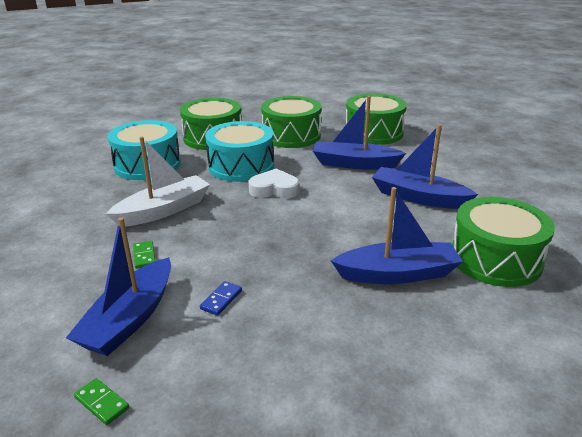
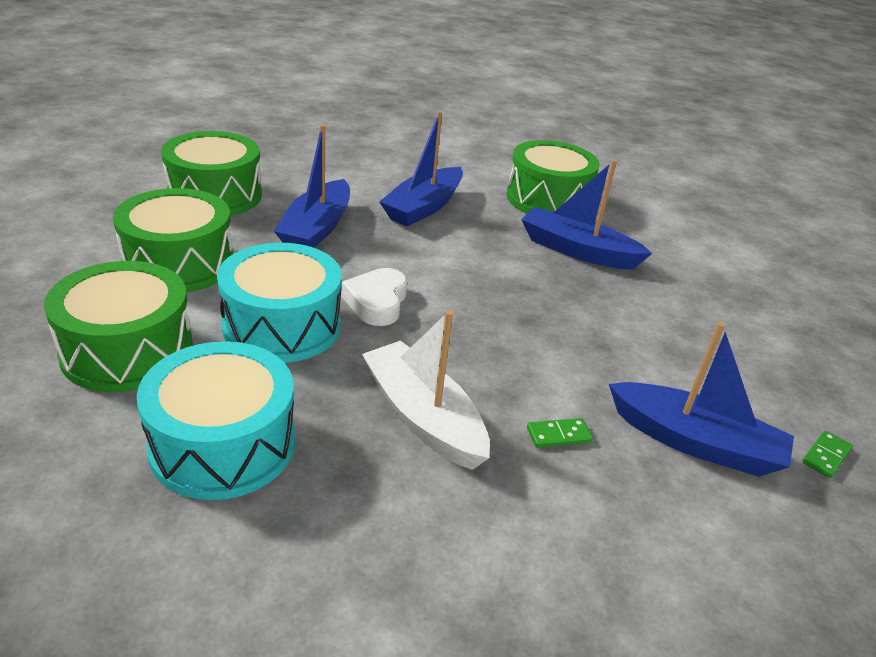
camera: 90 degrees left, 5 degrees up
(221, 300) = (642, 367): blue domino -> none
(398, 274) = (577, 251): blue boat -> blue boat turned 60 degrees counterclockwise

